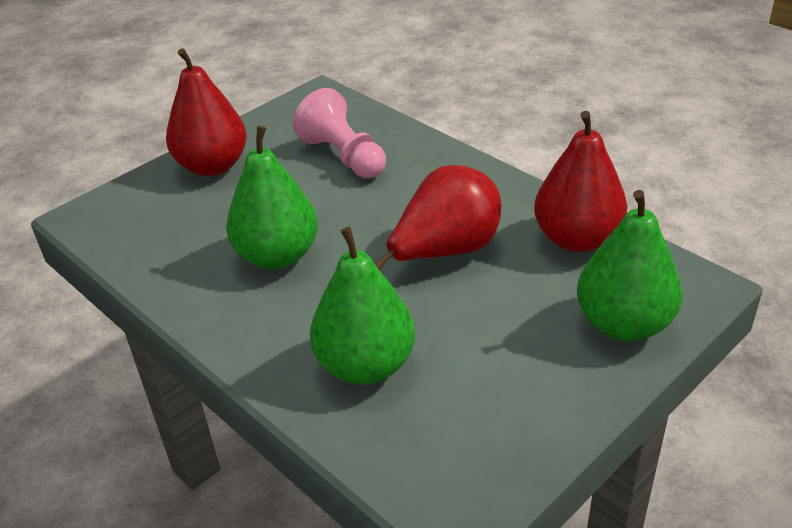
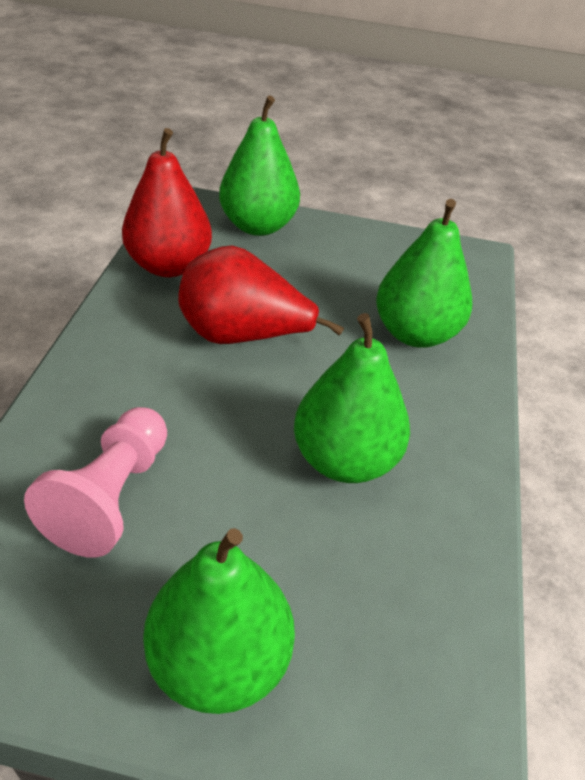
camera: 130 degrees left, 5 degrees up
(212, 166) = (219, 660): red pear -> green pear

